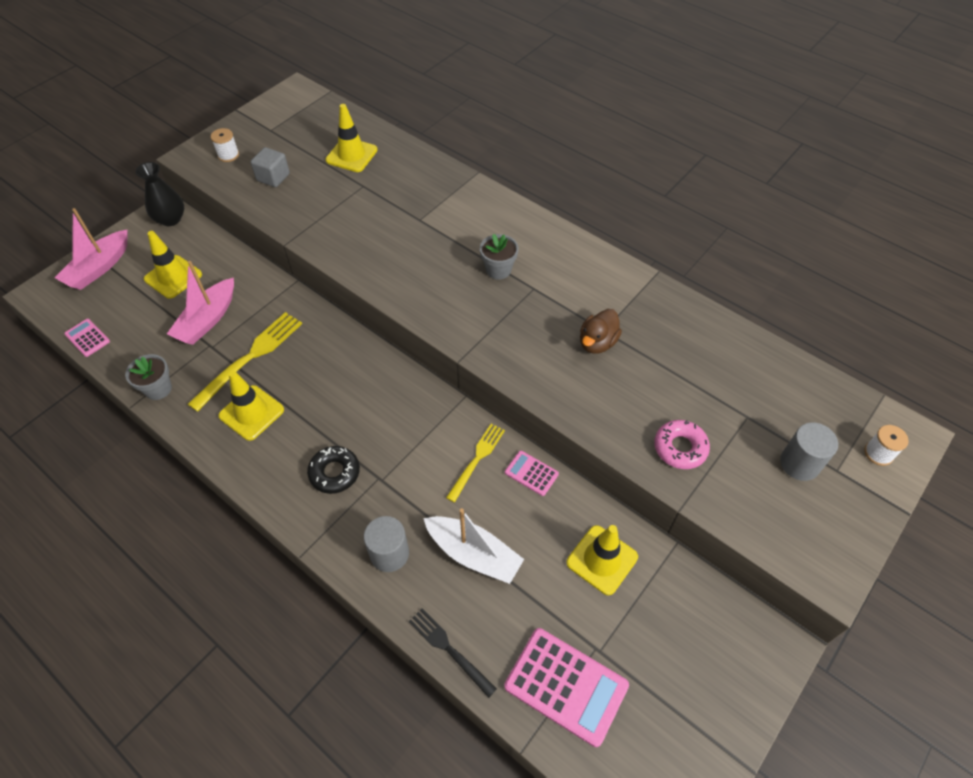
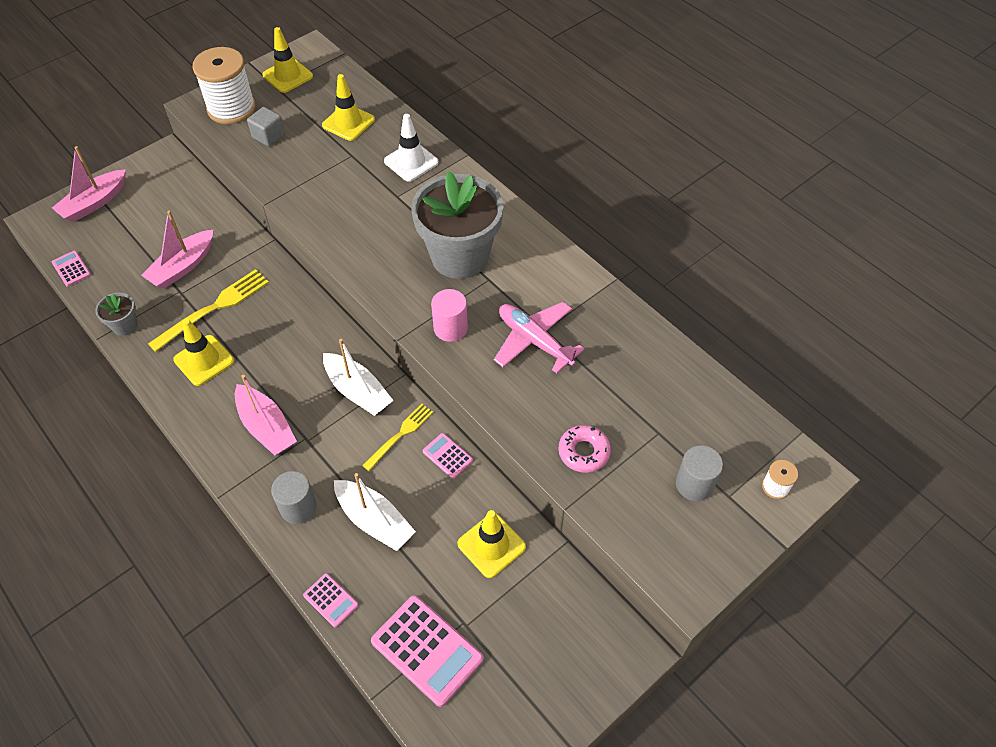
camera: 10 degrees right, 0 degrees up
(170, 219) = (169, 163): black vase -> none
(173, 277) = (160, 221): yellow traffic cone -> yellow traffic cone (287, 76)
(228, 155) = (231, 108): white spool -> white spool, size x2.32
(334, 473) = (266, 427): black donut -> pink boat
(421, 421) = (358, 391): none -> white boat
(424, 185) = (411, 162): none -> white traffic cone
(449, 649) = (331, 600): black fork -> pink calculator
(498, 270) = (459, 256): grey flower pot -> grey flower pot, size x2.34
(509, 342) = (450, 328): none -> pink cylinder
(597, 343) = (534, 341): brown duck -> pink plane

